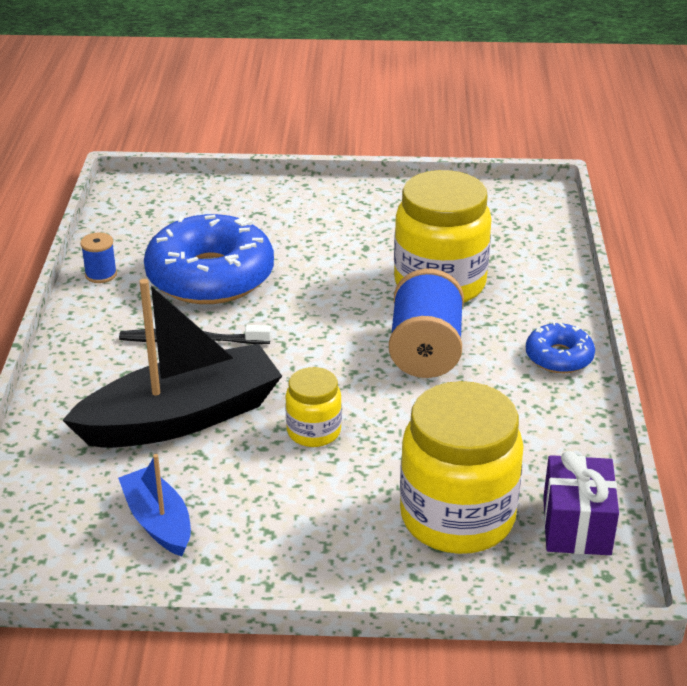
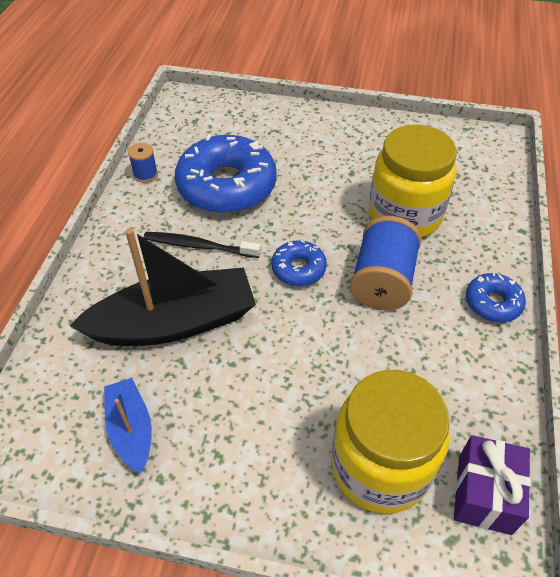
camera: 10 degrees right, 15 degrees up
(313, 431) = (276, 352): yellow jar -> none
(321, 349) = (298, 269): none -> blue donut

